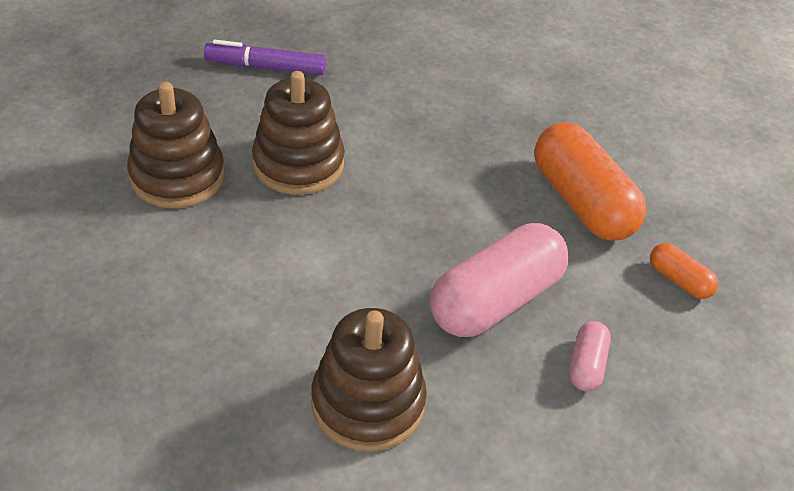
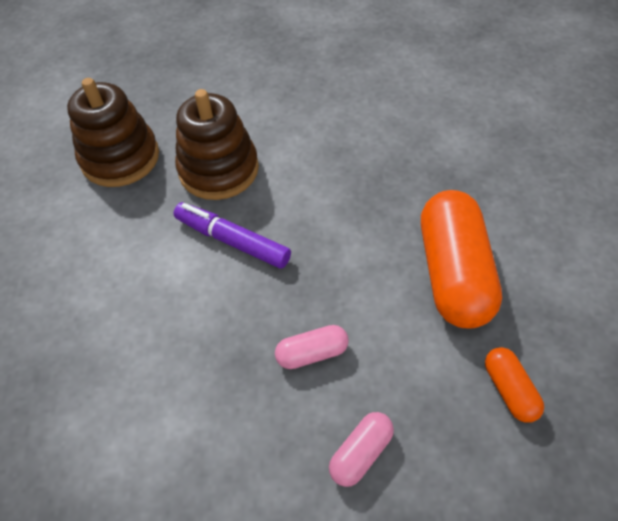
camera: 30 degrees right, 10 degrees up
(265, 67) = (244, 74): purple marker -> purple marker (232, 241)
(368, 403) = (142, 419): brown stacking toy -> none
(495, 300) = (312, 353): pink capsule -> pink capsule, size x0.47

